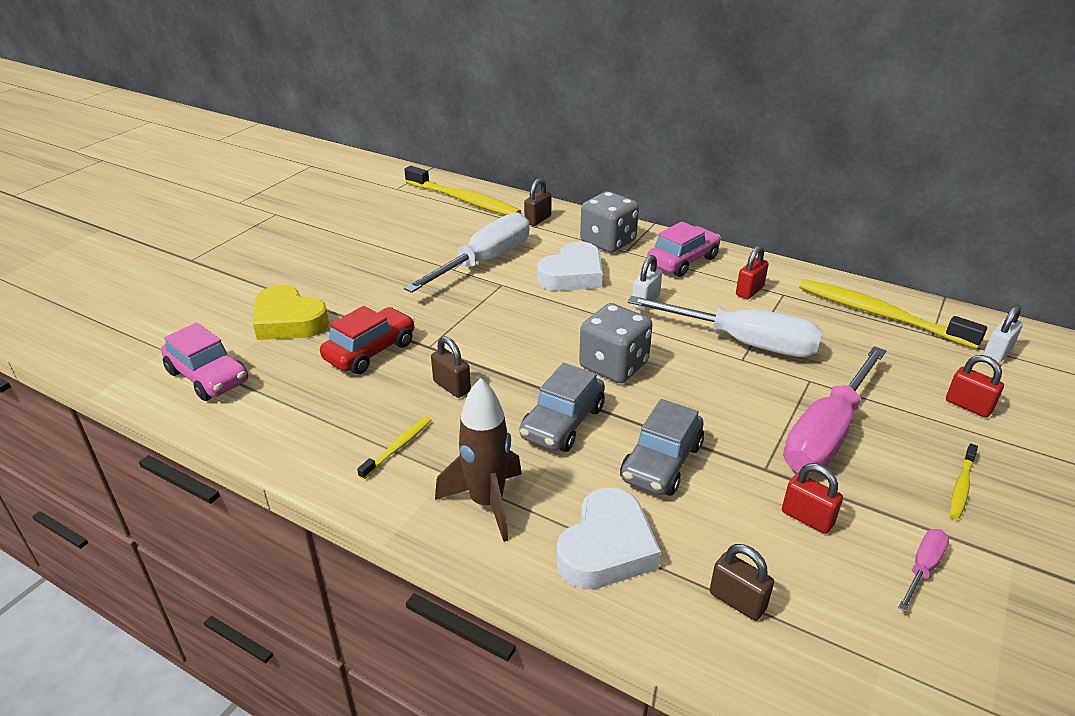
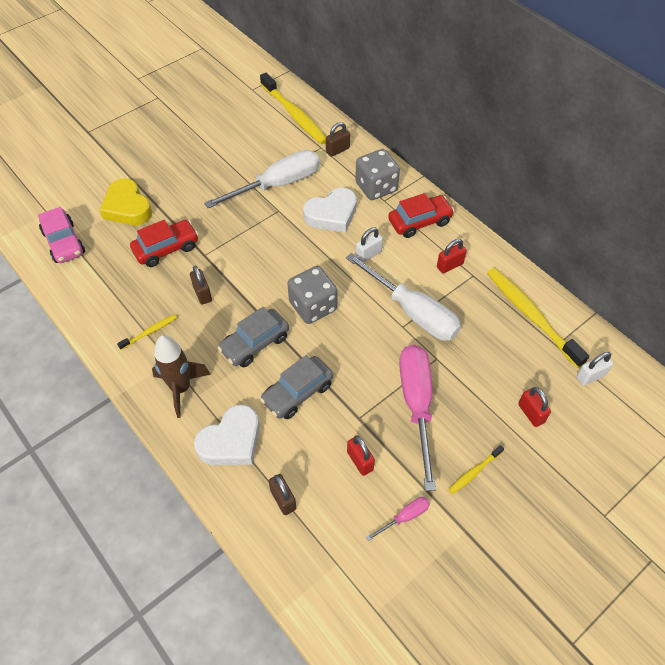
camera: 20 degrees right, 20 degrees up
(682, 261) = (419, 222): pink car -> red car
(827, 434) = (416, 405): pink screwdriver -> pink screwdriver turned 120 degrees clockwise

